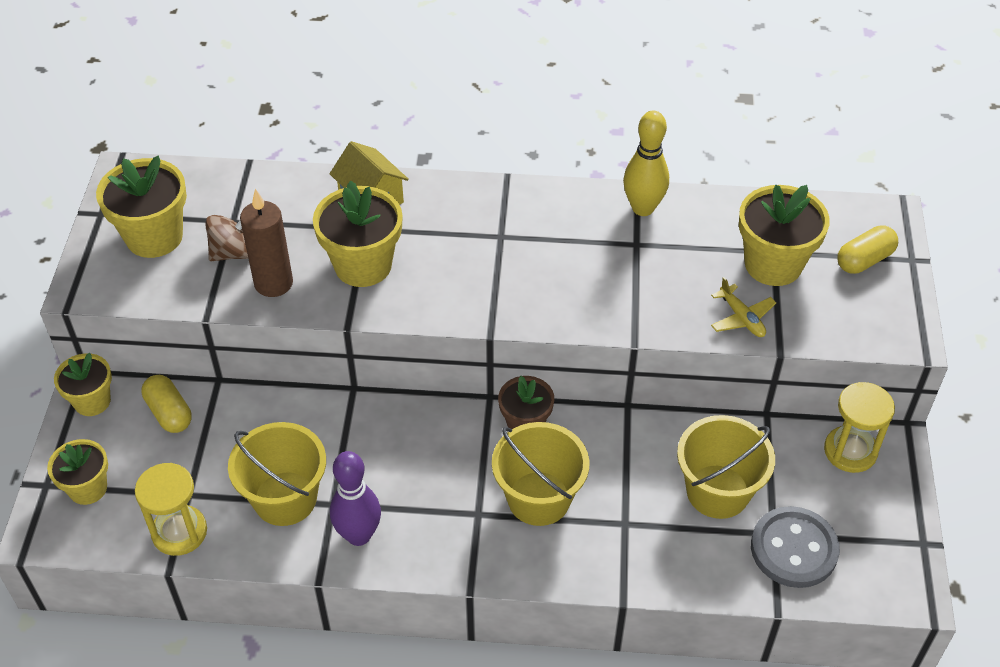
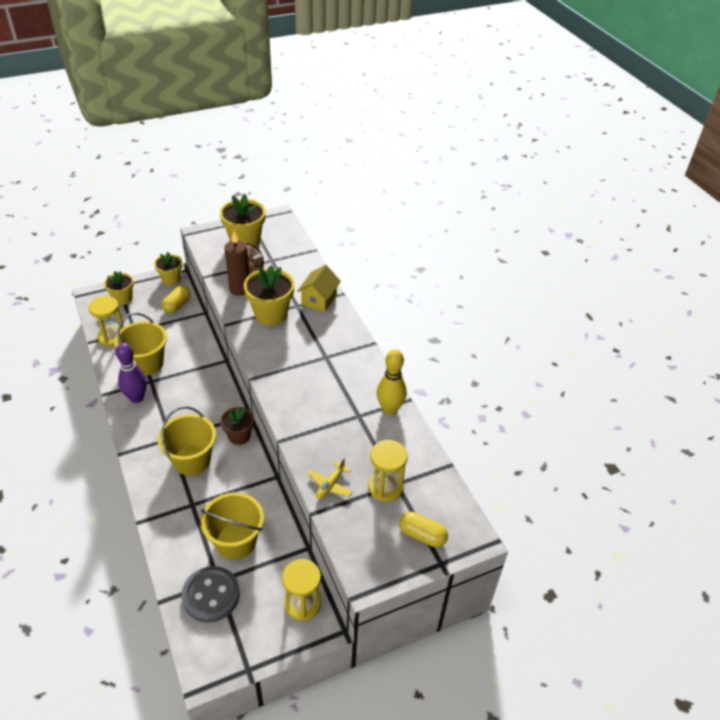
camera: 60 degrees right, 5 degrees down
(773, 264) = (385, 487): yellow flower pot -> yellow hourglass

